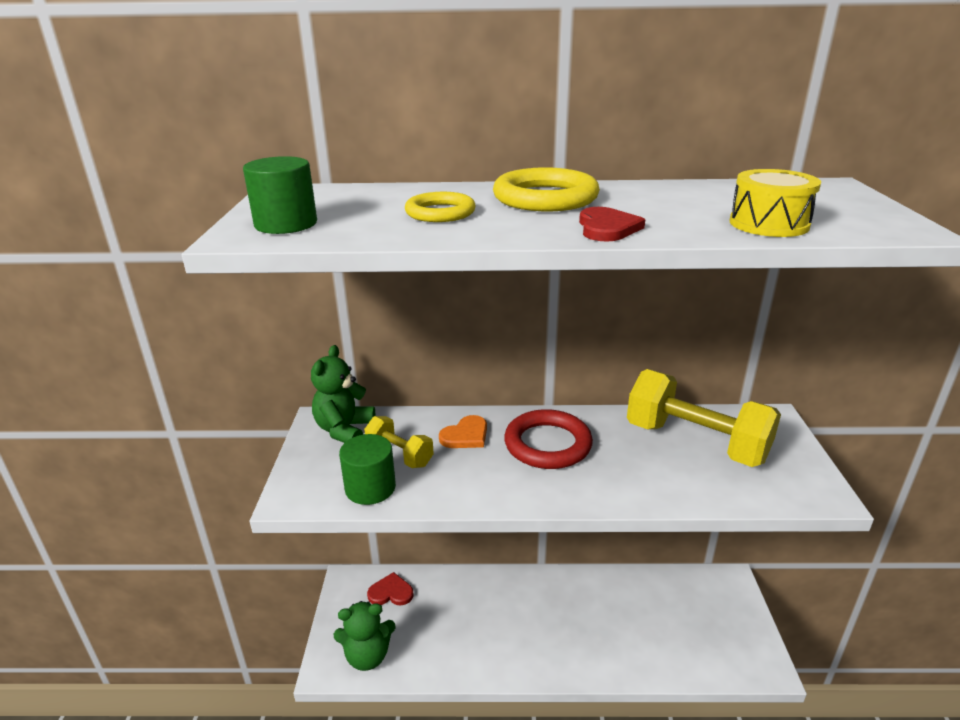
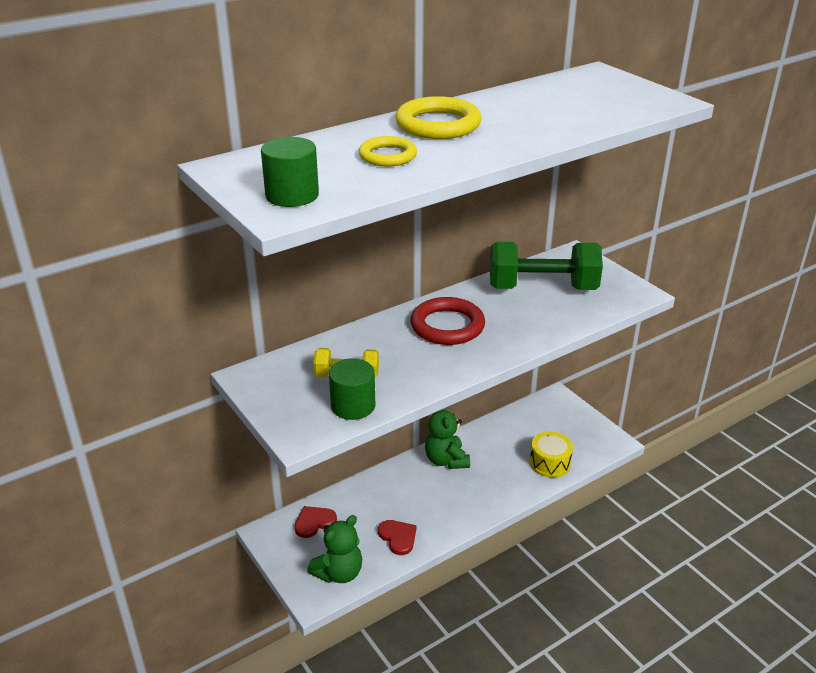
camera: 35 degrees left, 5 degrees up
(344, 430) = (277, 375): green teddy bear -> green teddy bear (446, 460)
(465, 435) = (381, 342): orange heart -> none
(607, 228) = (516, 141): red heart -> red heart (398, 537)
(695, 442) = (542, 288): yellow dumbbell -> green dumbbell
(768, 224) = (601, 114): yellow drum -> yellow drum (550, 463)

